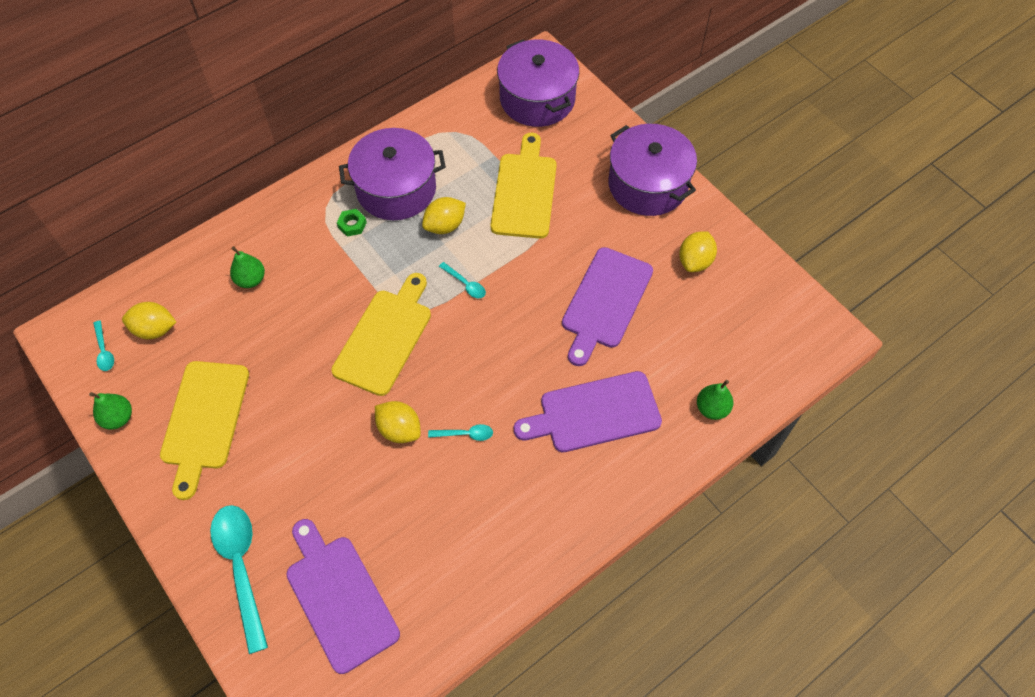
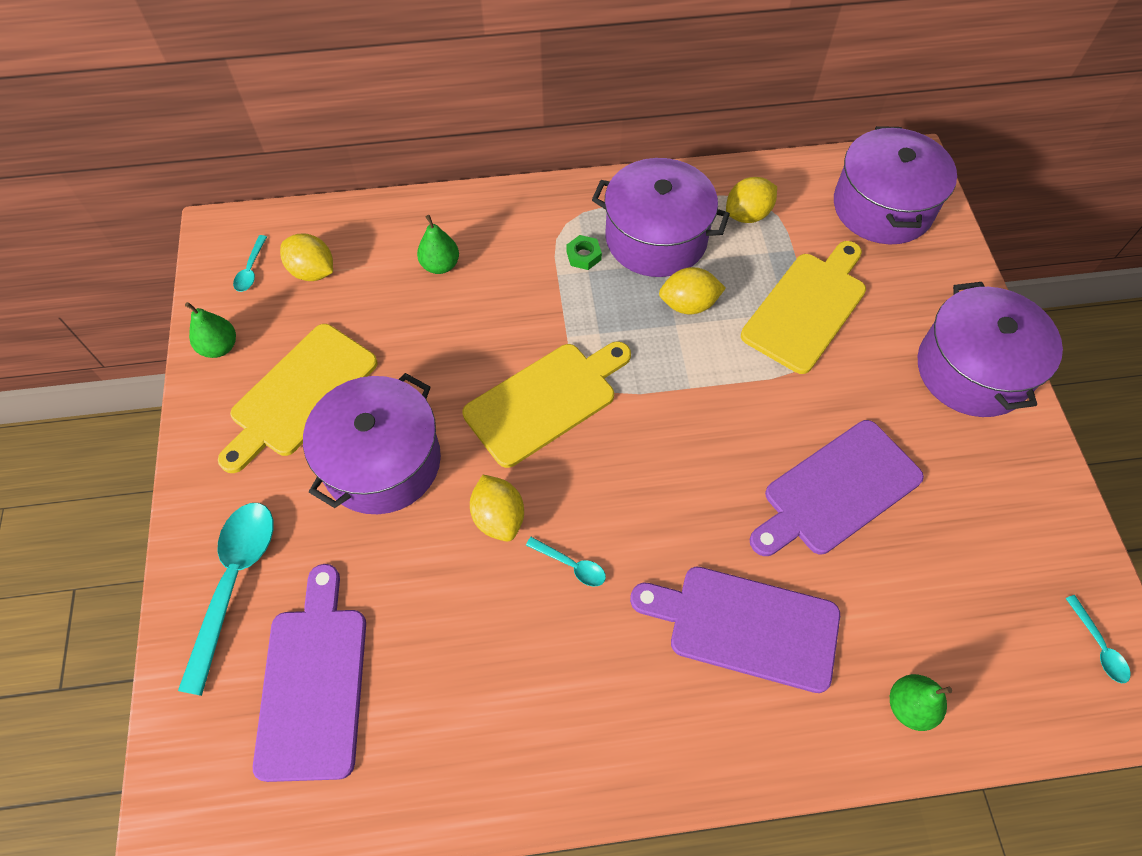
camera: 30 degrees right, 0 degrees up
(295, 435) = (382, 461): none -> purple pot
(465, 284) = (674, 384): turquoise spoon -> turquoise spoon (1098, 646)
(695, 261) = (986, 497): yellow lemon -> yellow lemon (747, 215)

